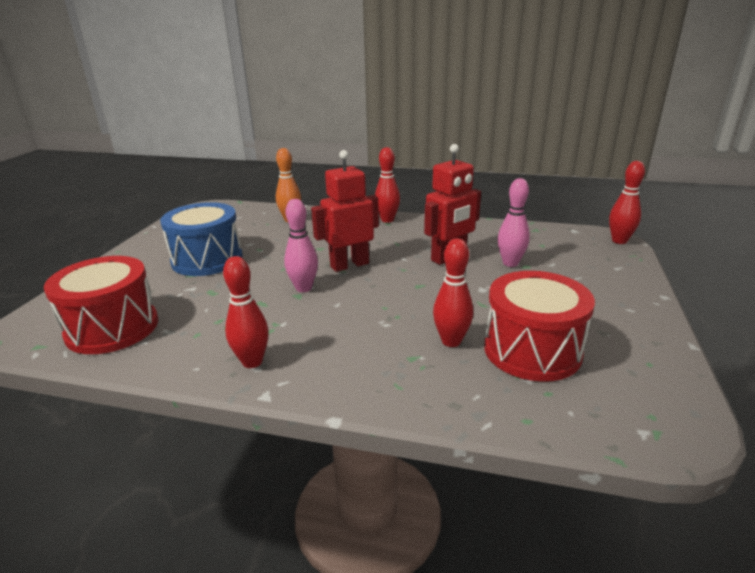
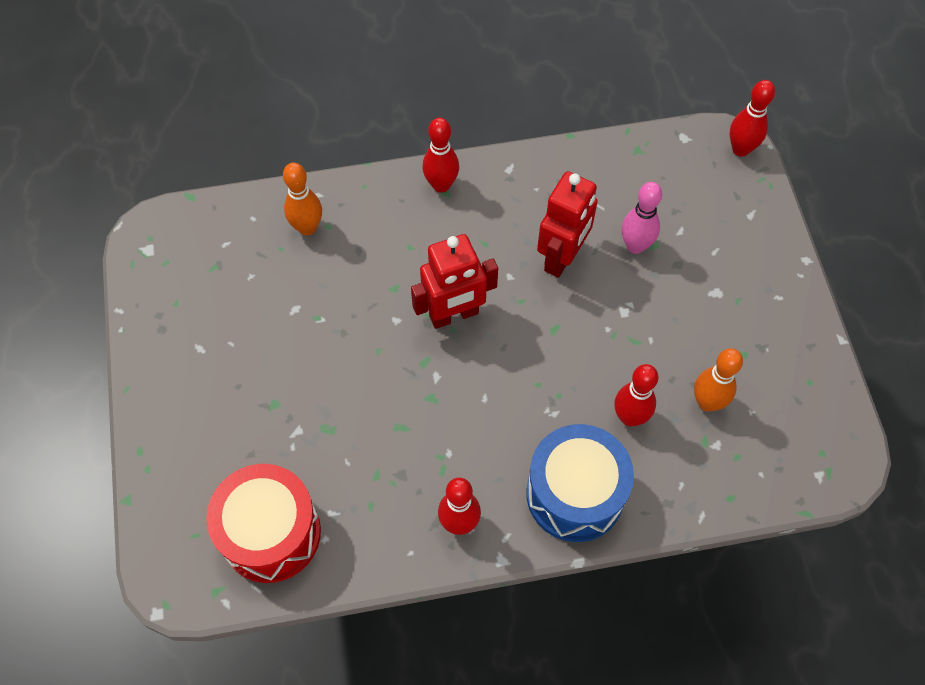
camera: 25 degrees left, 35 degrees up
(207, 259) = (268, 366): blue drum -> blue drum (575, 494)
(304, 288) = (430, 382): pink bowling pin -> none
(349, 265) = (454, 315): red robot -> red robot turned 150 degrees counterclockwise
(532, 350) = (707, 402): red drum -> orange bowling pin

